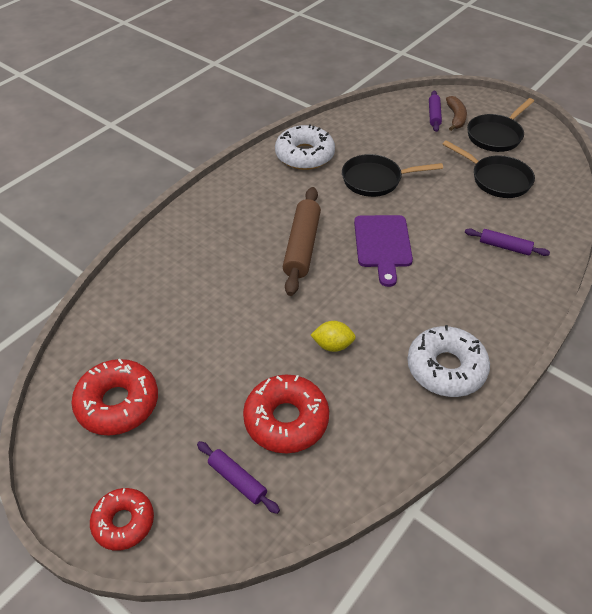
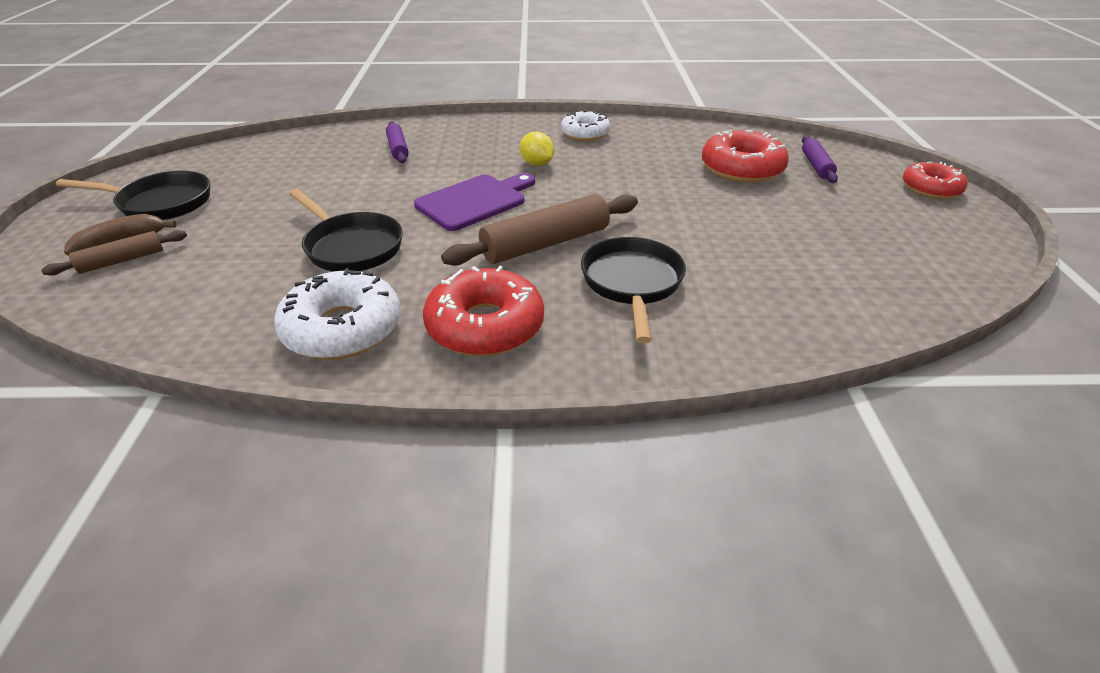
camera: 130 degrees left, 10 degrees down
(118, 403) = (893, 243): red donut -> red donut (485, 326)
(332, 345) = (643, 178): yellow lemon -> yellow lemon (537, 164)
(434, 115) = (122, 260): purple rolling pin -> brown rolling pin
(446, 368) = (585, 134): white donut -> white donut, size x0.66
(497, 179) = (273, 178): black pan -> black pan (632, 283)

